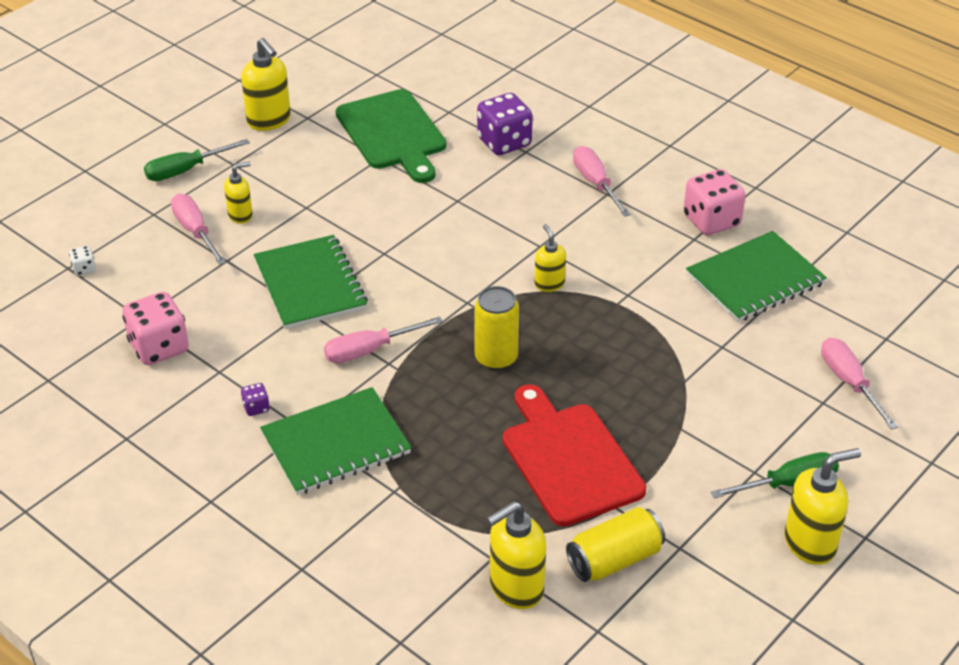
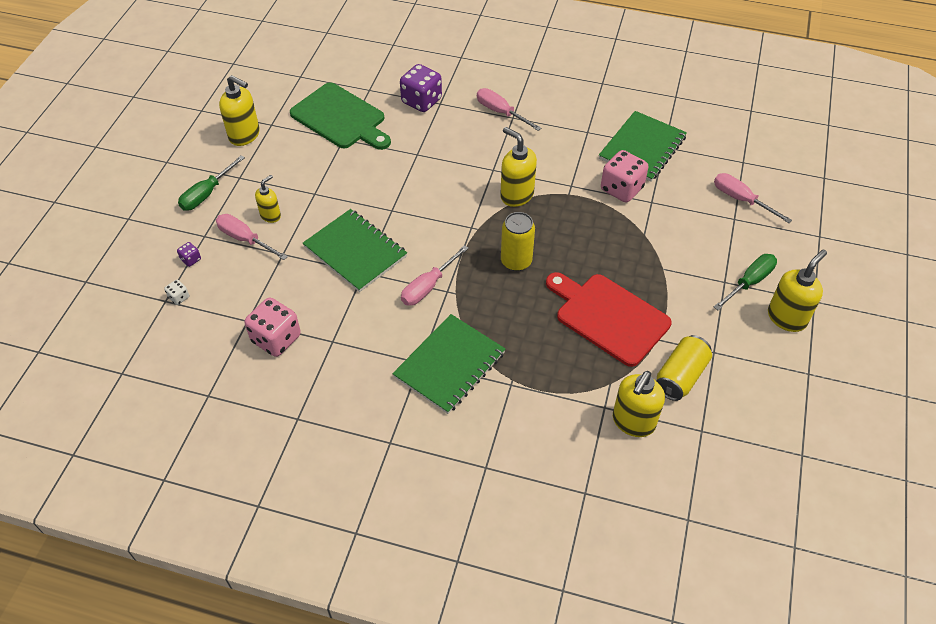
camera: 25 degrees left, 10 degrees up
(256, 408) = (377, 359): purple dice -> purple dice (191, 259)
(549, 284) = (516, 195): yellow soap dispenser -> yellow soap dispenser, size x1.66
(711, 221) = (590, 115): pink dice -> pink dice (621, 189)

